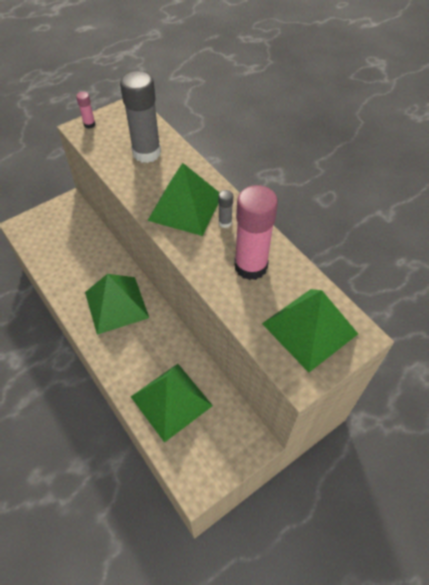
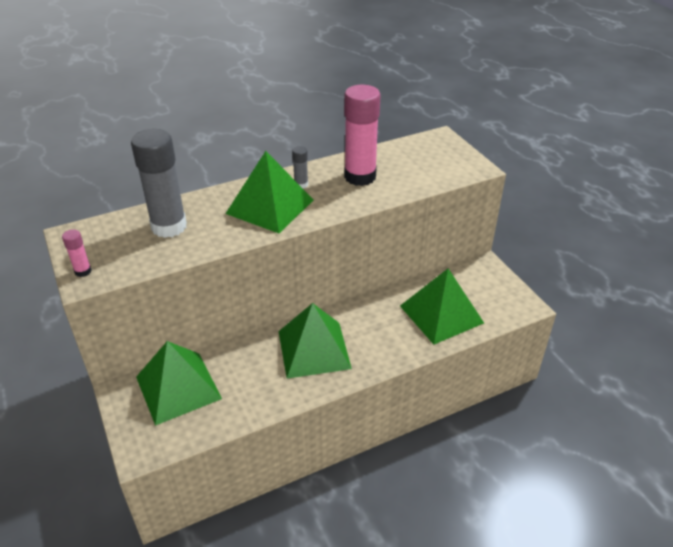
camera: 80 degrees left, 15 degrees down
(309, 328) = (431, 157): green pyramid -> green pyramid (178, 387)

